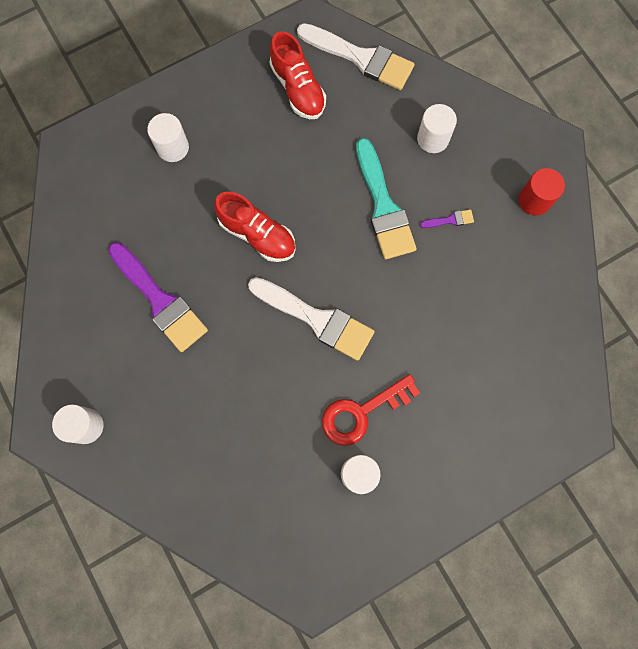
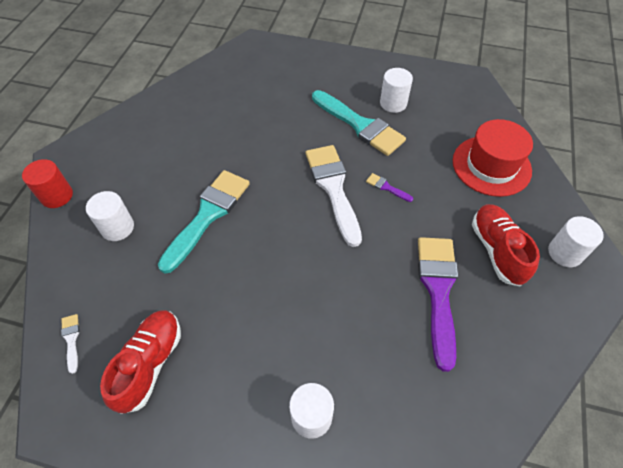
camera: 135 degrees left, 20 degrees down
(206, 474) = (491, 165): none -> red hat
(257, 234) = (315, 274): red shoe -> red shoe (497, 250)
(361, 58) = (71, 339): white brush -> white brush, size x0.41
(361, 412) = (360, 125): red key -> turquoise brush
(450, 220) = (180, 172): purple brush -> purple brush (386, 187)
(534, 200) = (120, 141): red cylinder -> red cylinder (57, 196)

